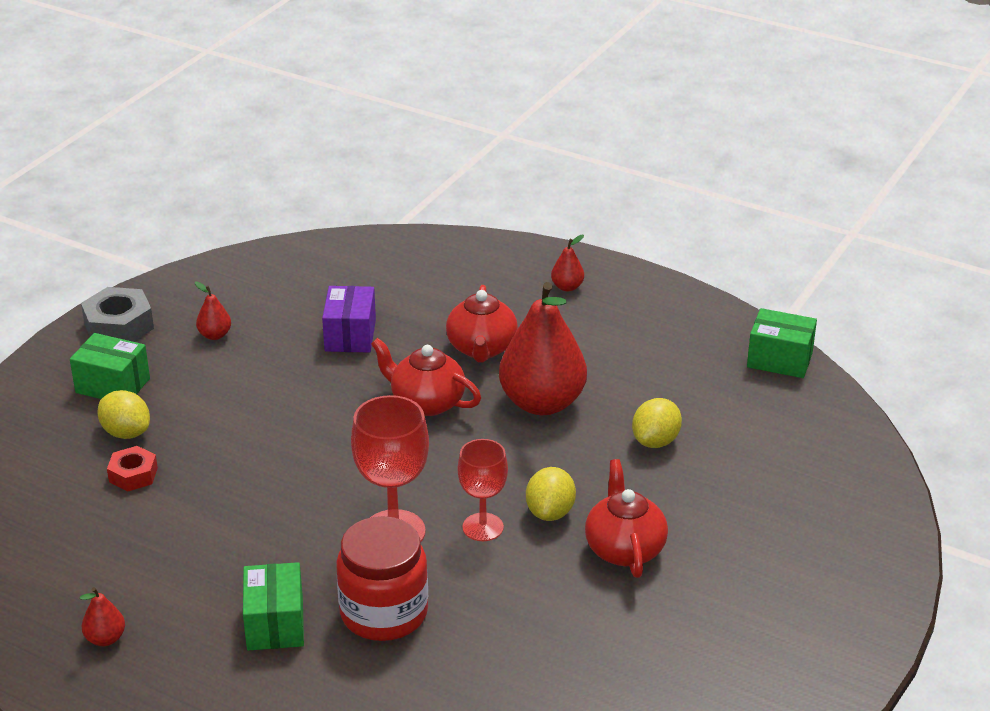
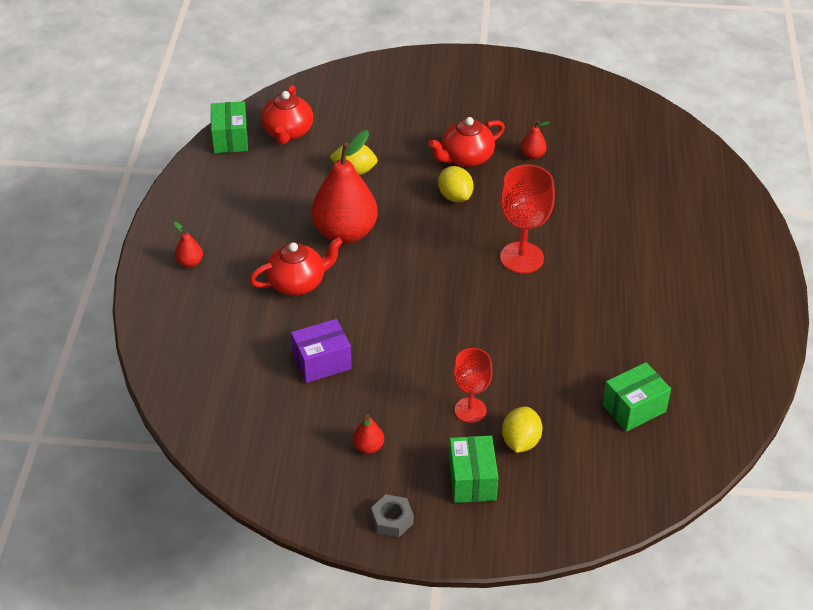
camera: 115 degrees left, 10 degrees up
(105, 639) = (711, 350): red pear -> red pear (532, 155)
(119, 326) = (392, 520): grey nut -> grey nut, size x0.63
(133, 475) = (561, 413): red nut -> none
(275, 624) = (638, 279): green box -> green box (634, 408)
(384, 613) = (593, 236): red jar -> none
(426, 402) = (380, 289): red teapot -> red teapot (288, 132)
(483, 527) = (489, 220): red goblet -> red goblet (470, 410)
(550, 512) = (455, 196): yellow lemon -> yellow lemon turned 75 degrees clockwise

